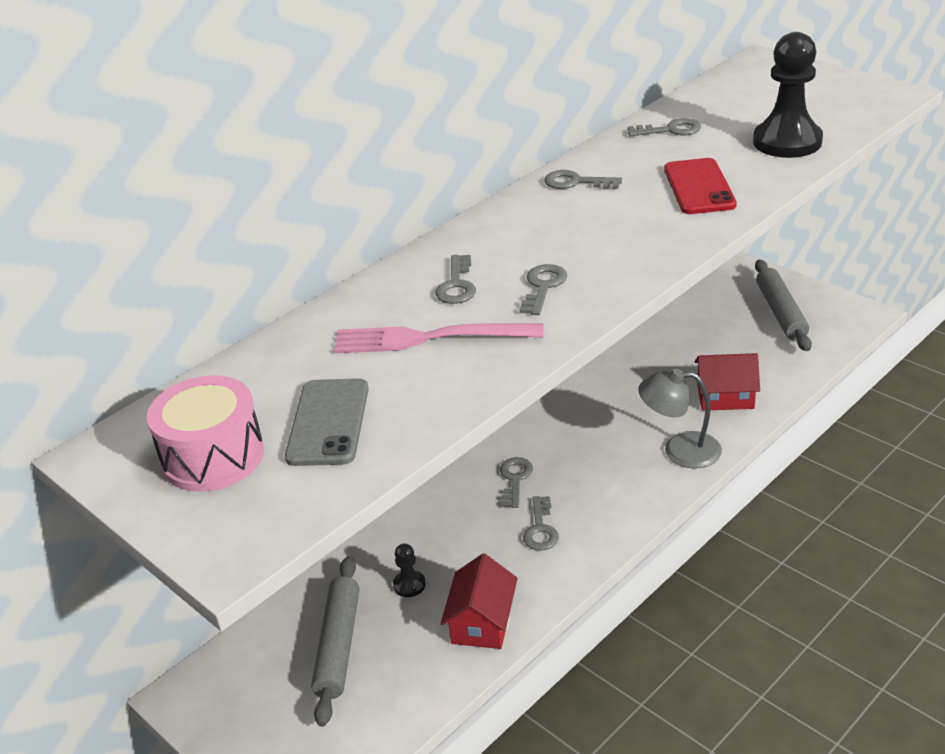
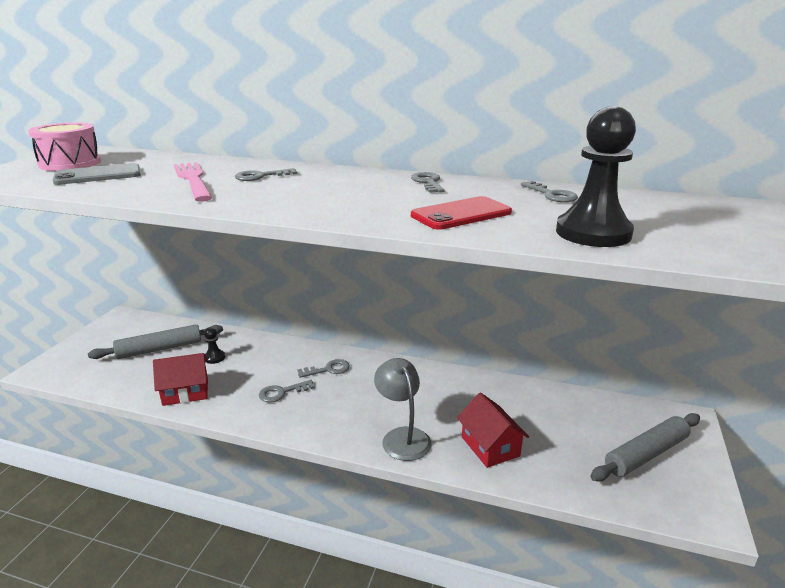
camera: 60 degrees right, 10 degrees down
(543, 287) = (267, 194): grey key -> none

